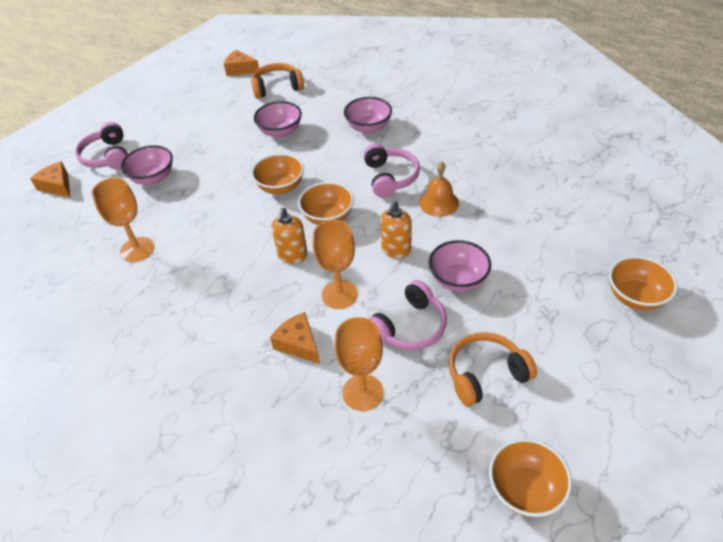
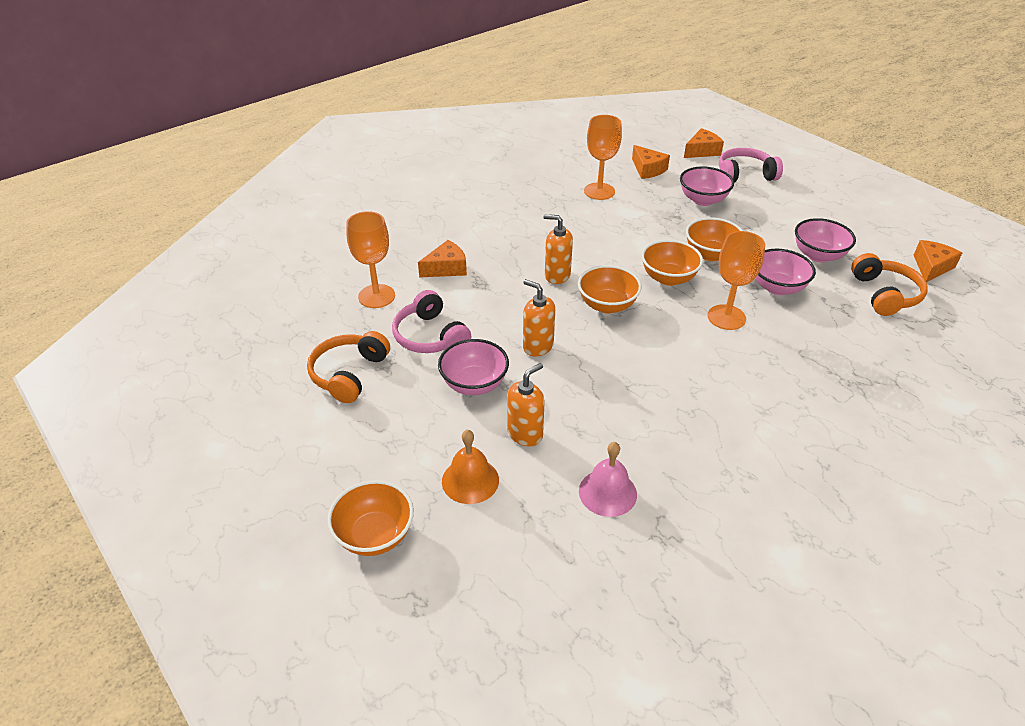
camera: 100 degrees right, 5 degrees down
(92, 219) = (648, 169): none -> orange cheese
(339, 294) = (492, 298): orange goblet -> orange goblet (726, 317)
(368, 128) = (780, 364): pink bowl -> pink bowl (818, 255)
(390, 177) = (666, 365): pink headphones -> none
(439, 203) = (606, 398): orange bell -> orange bell (470, 480)
(486, 374) = (349, 374): orange headphones -> orange headphones turned 150 degrees counterclockwise
(496, 238) = (525, 434): none -> orange soap dispenser
(525, 190) = (607, 492): none -> pink bell
(525, 489) = (232, 368): orange bowl -> orange bowl (711, 254)

